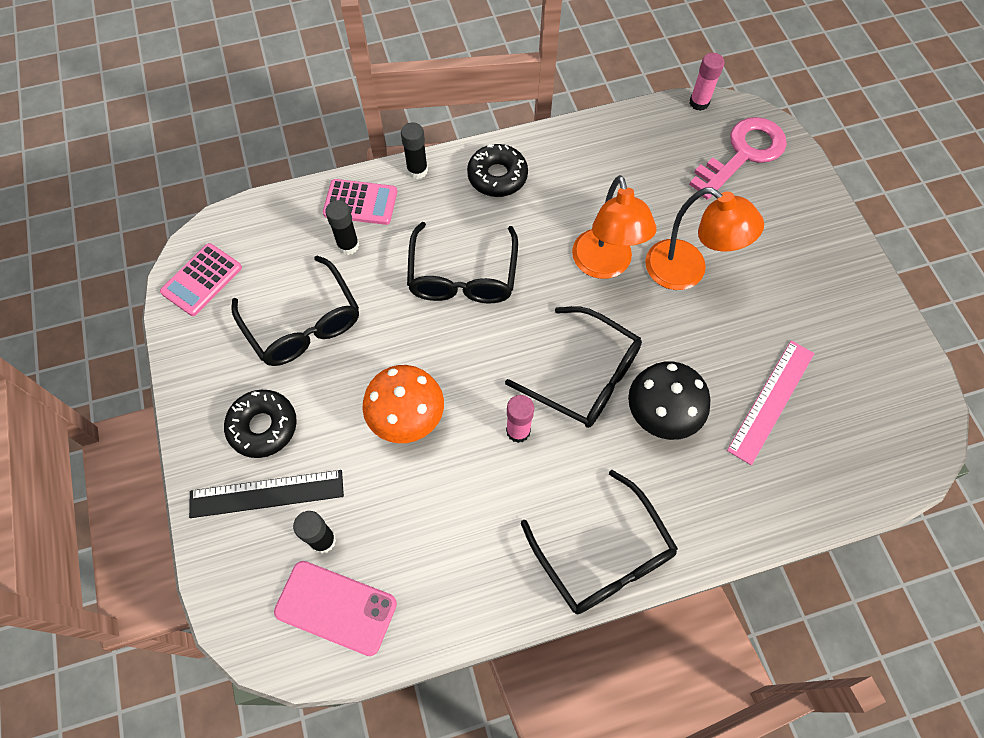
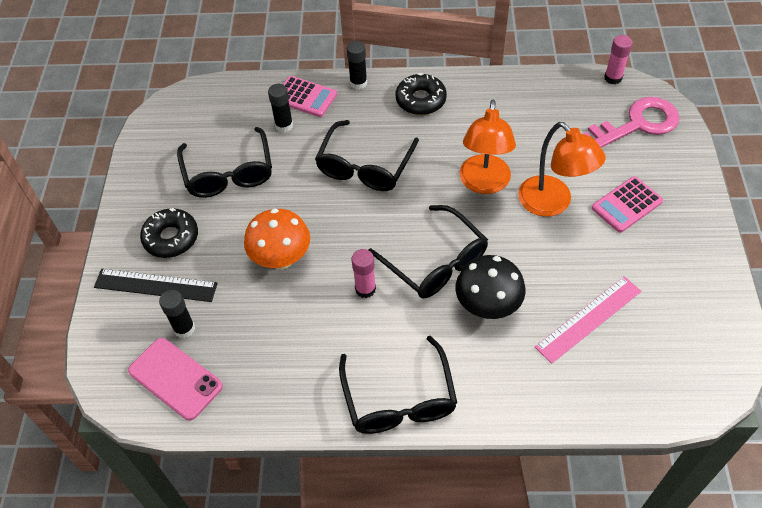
camera: 20 degrees right, 10 degrees down
(202, 280) = (166, 126): pink calculator -> pink calculator (626, 205)

